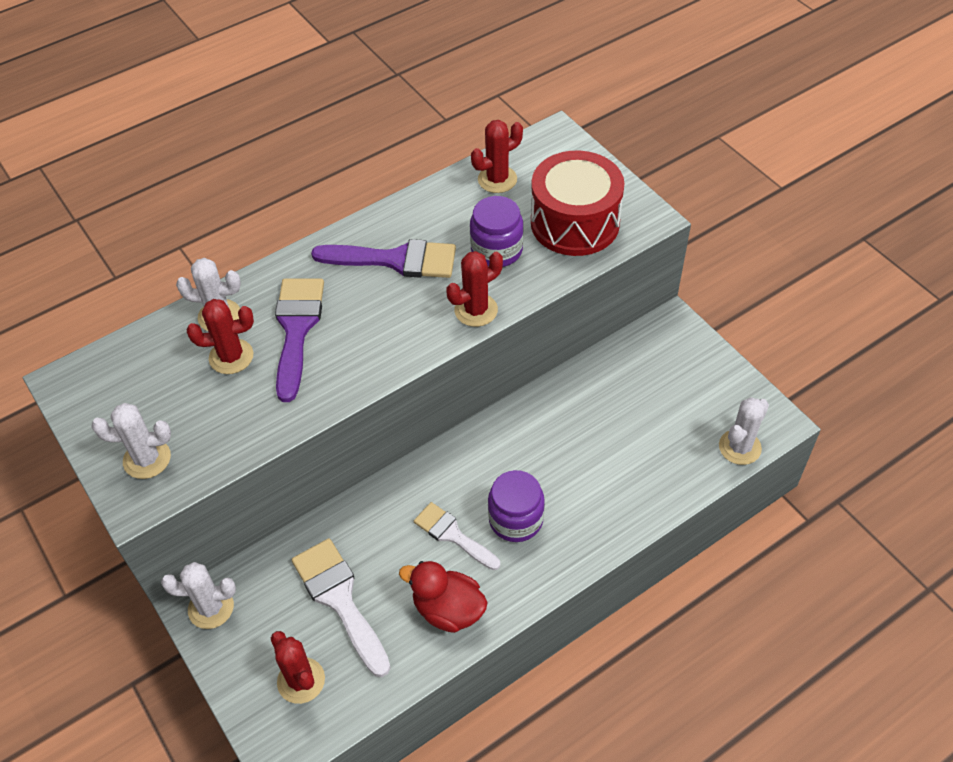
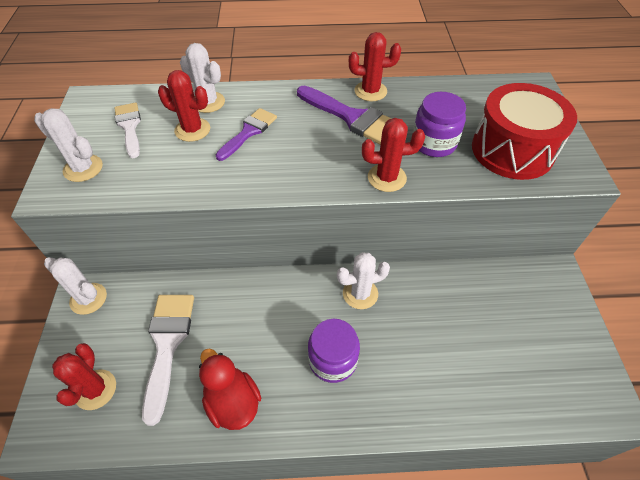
camera: 30 degrees right, 0 degrees up
(297, 329) = (249, 132): purple brush -> purple brush, size x0.65
(452, 535) = (278, 343): white brush -> white brush (129, 127)
(497, 179) = (467, 97): red cactus -> red cactus (370, 91)
(739, 447) = (564, 410): white cactus -> white cactus (360, 294)

